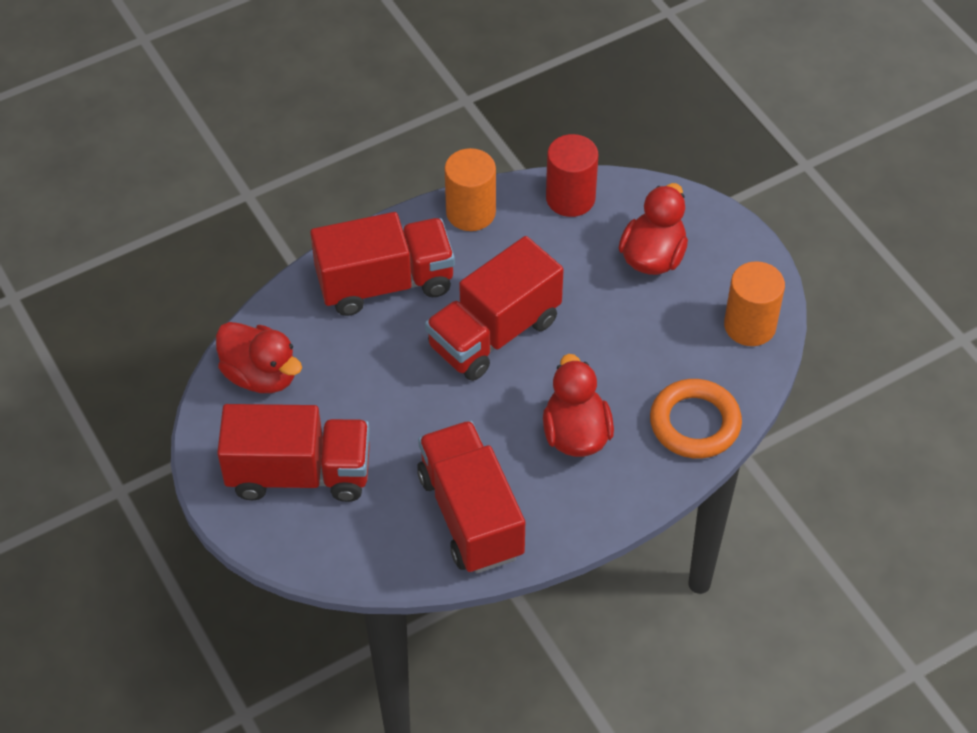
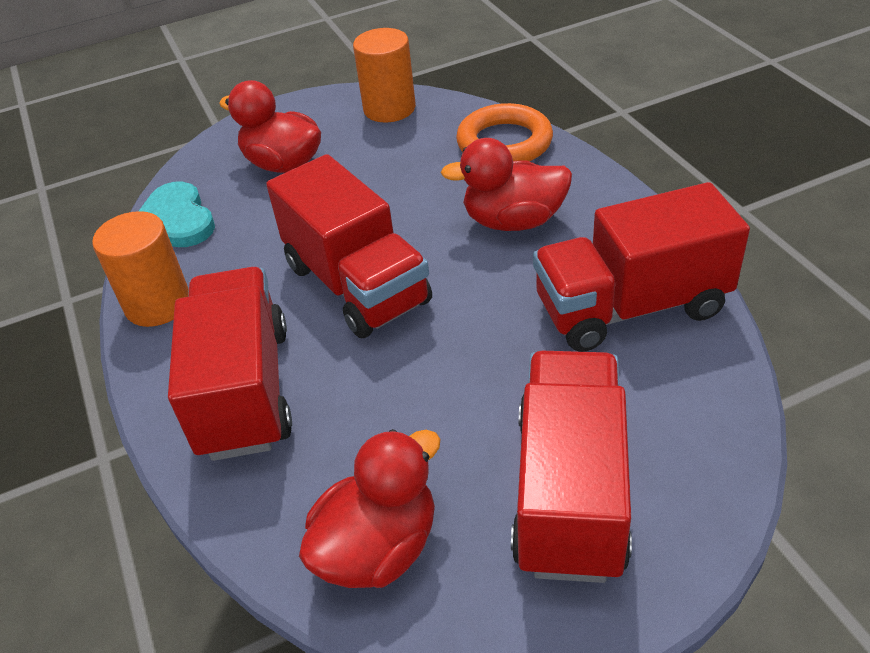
camera: 80 degrees left, 10 degrees down
(570, 198) = (175, 220): red cylinder -> turquoise heart

